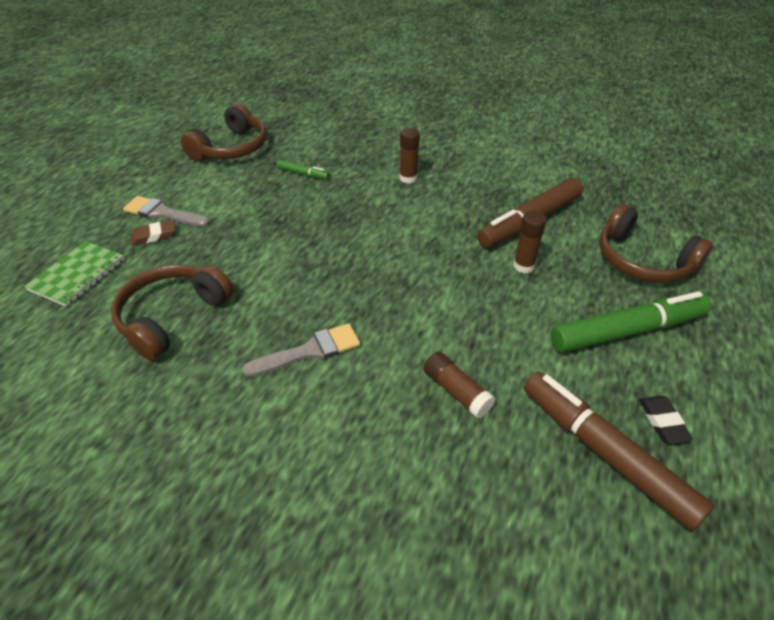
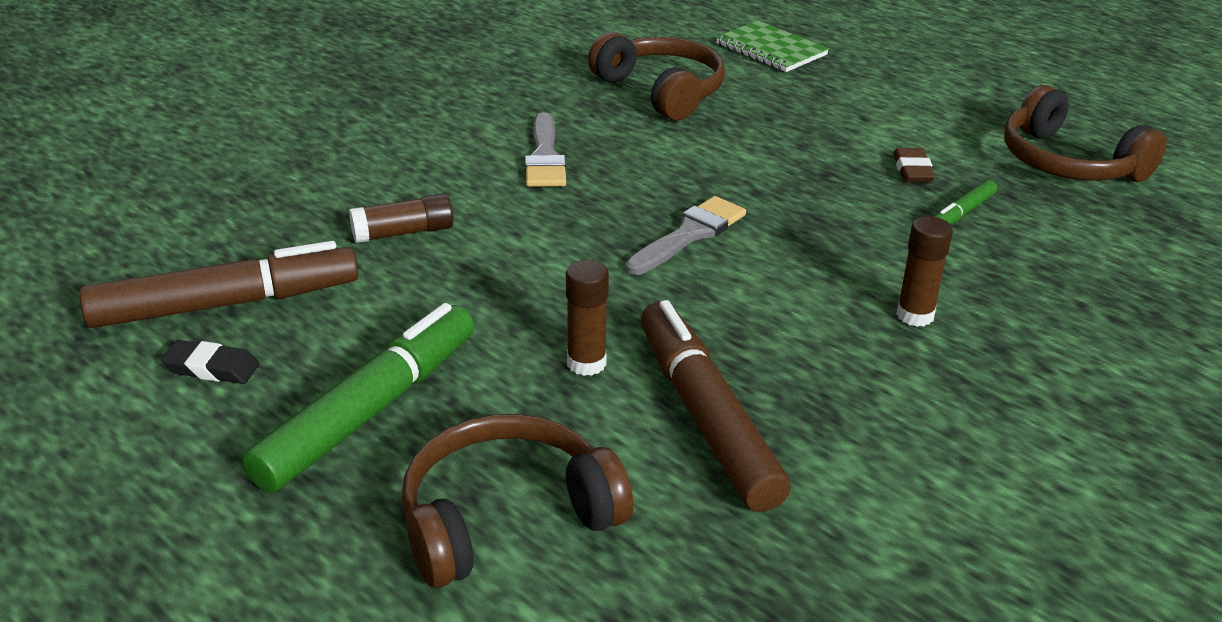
camera: 110 degrees right, 10 degrees down
(154, 236) = (830, 91): brown eraser -> brown eraser (912, 170)
(162, 213) = (882, 99): grey brush -> grey brush (689, 234)
(627, 331) = (370, 411): green marker -> green marker turned 150 degrees counterclockwise

